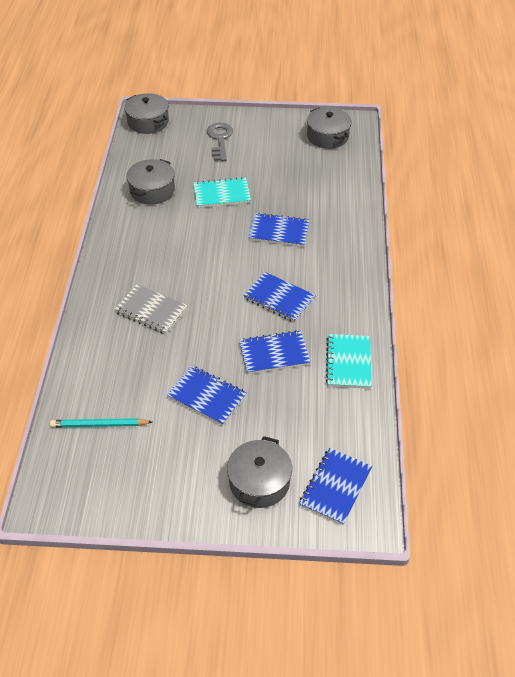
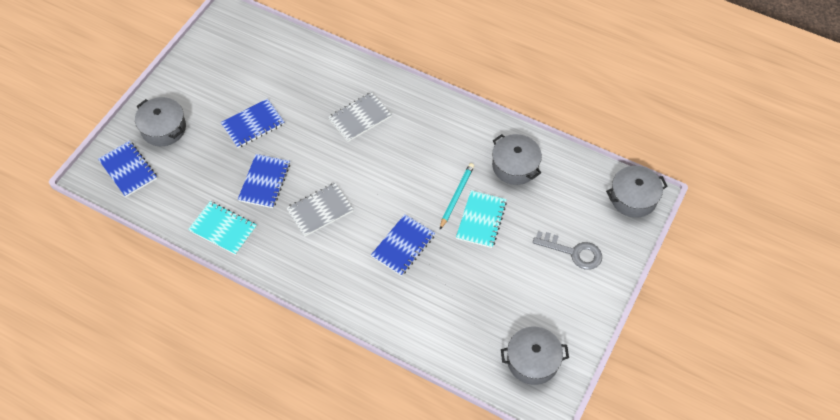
camera: 115 degrees right, 10 degrees up
(99, 425) = (270, 57): turquoise pencil -> turquoise pencil (456, 196)
(279, 298) = (320, 210): blue notebook -> grey notebook

